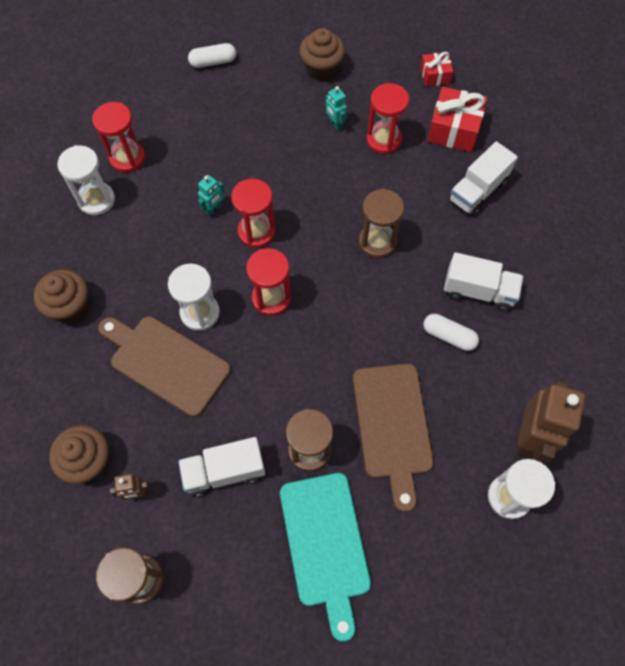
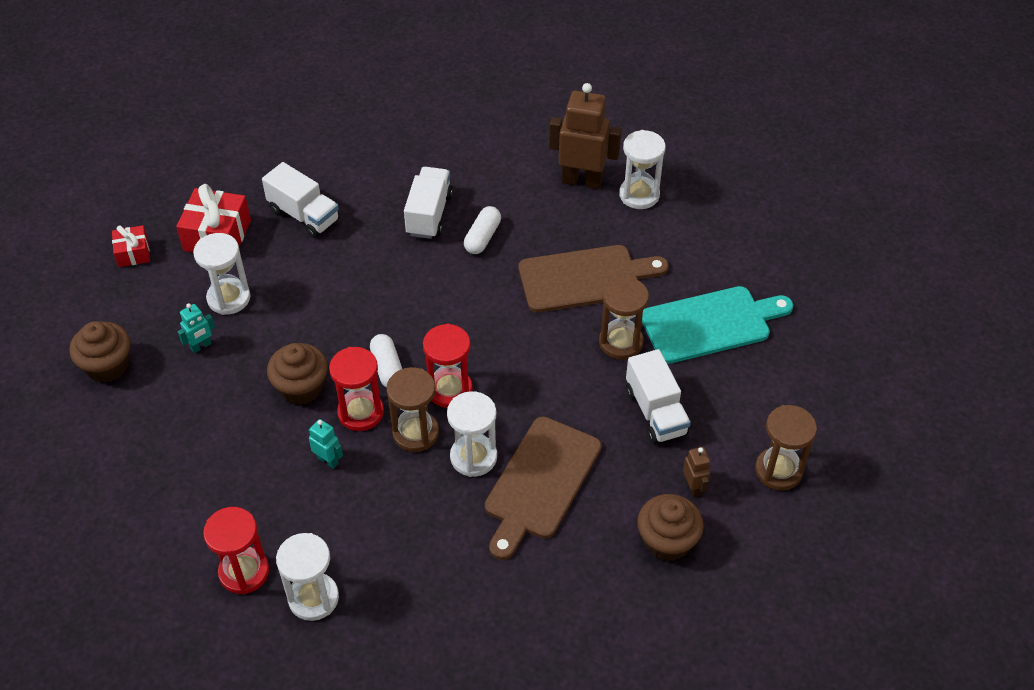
camera: 95 degrees left, 15 degrees down
(70, 306) = (475, 599): brown cupcake -> brown cupcake (301, 387)
(213, 62) = (80, 490): white capsule -> white capsule (387, 368)
(377, 242) = (371, 298): brown hourglass -> brown hourglass (415, 433)
(383, 140) = (229, 298): red hourglass -> white hourglass

